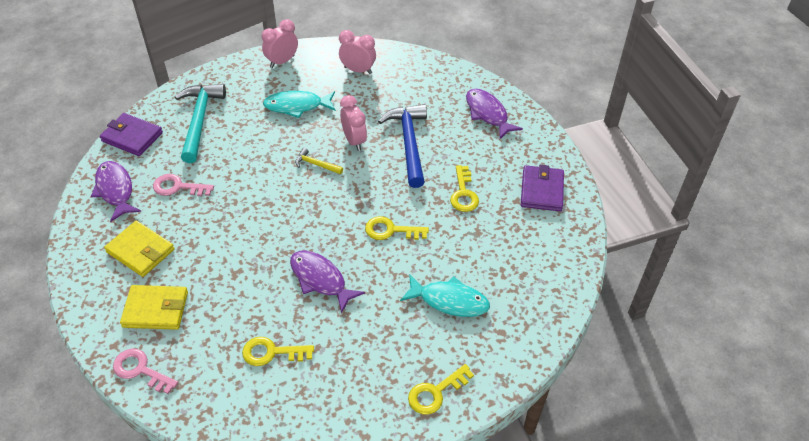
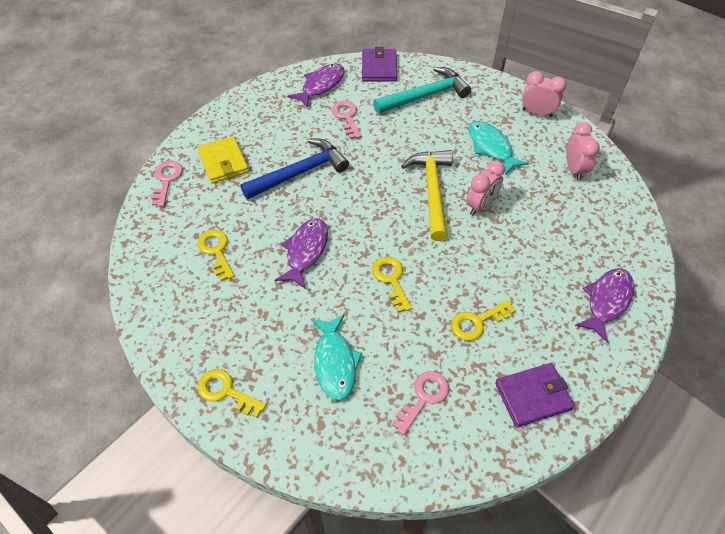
camera: 65 degrees right, 5 degrees up
(140, 251) = (272, 127): yellow wallet -> none
(316, 164) = (432, 191): yellow hammer -> yellow hammer, size x2.15
(409, 143) = (510, 249): blue hammer -> blue hammer (300, 172)
(511, 255) = (423, 398): none -> pink key

